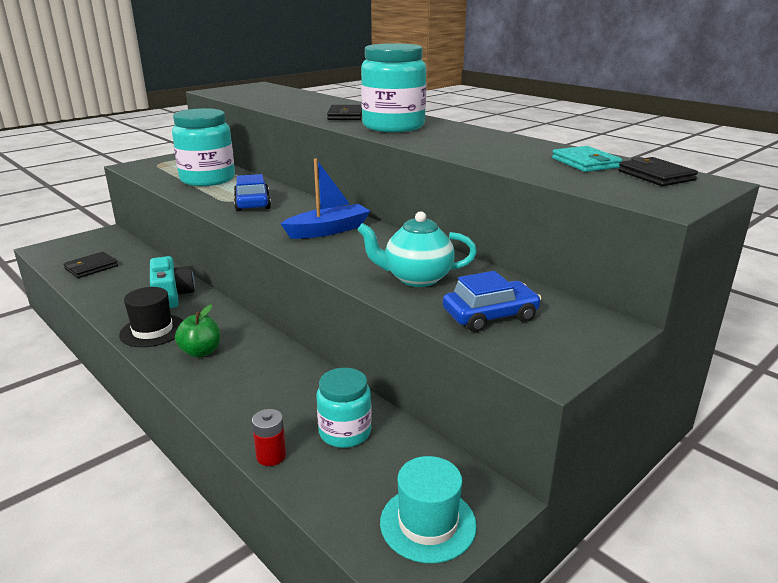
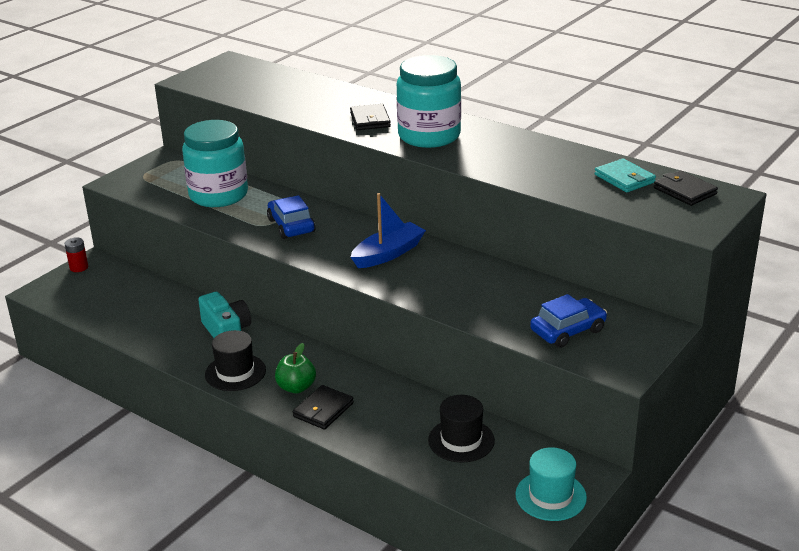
camera: 10 degrees left, 5 degrees up
(91, 267) = (115, 309): black wallet -> black wallet (323, 410)
(271, 456) = (411, 467): red battery -> red battery (79, 267)
(345, 432) = (461, 440): turquoise jar -> black hat
(416, 278) = (494, 300): turquoise teapot -> none

